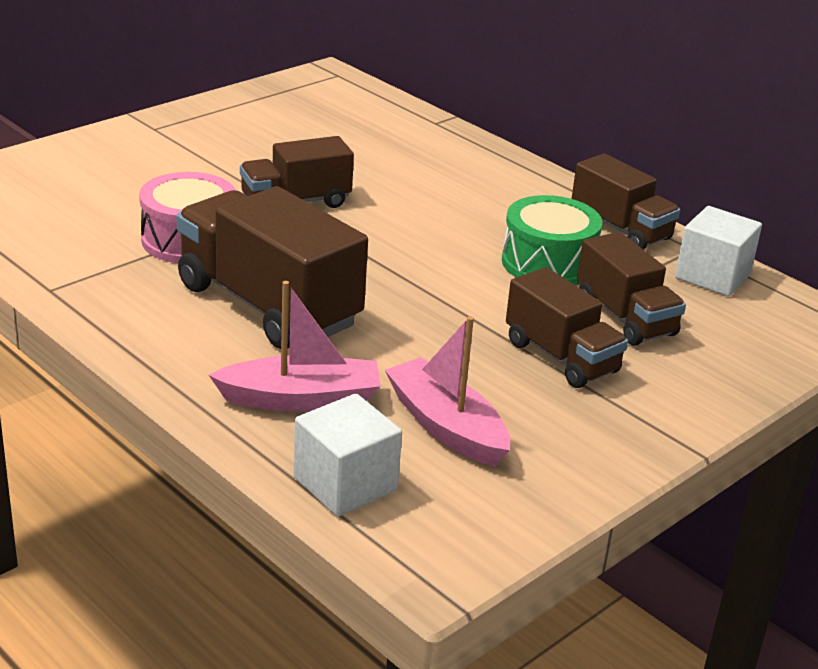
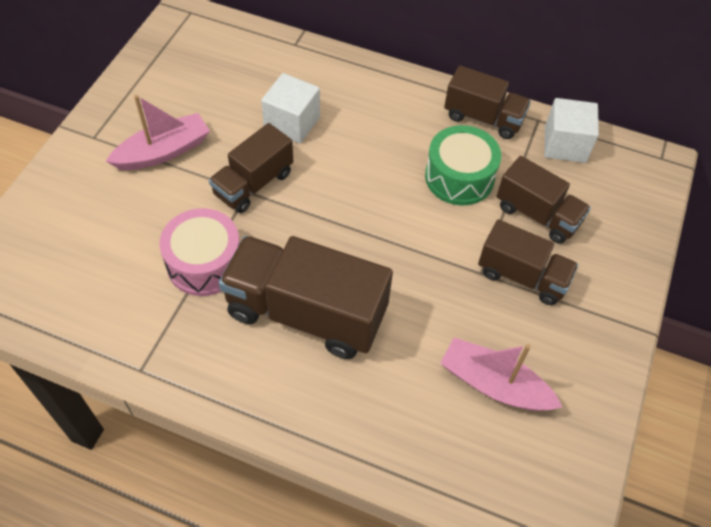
camera: 25 degrees left, 25 degrees up
(301, 399) = (389, 404): pink boat -> pink boat (163, 151)
(345, 484) = (467, 477): white cube -> white cube (292, 123)

